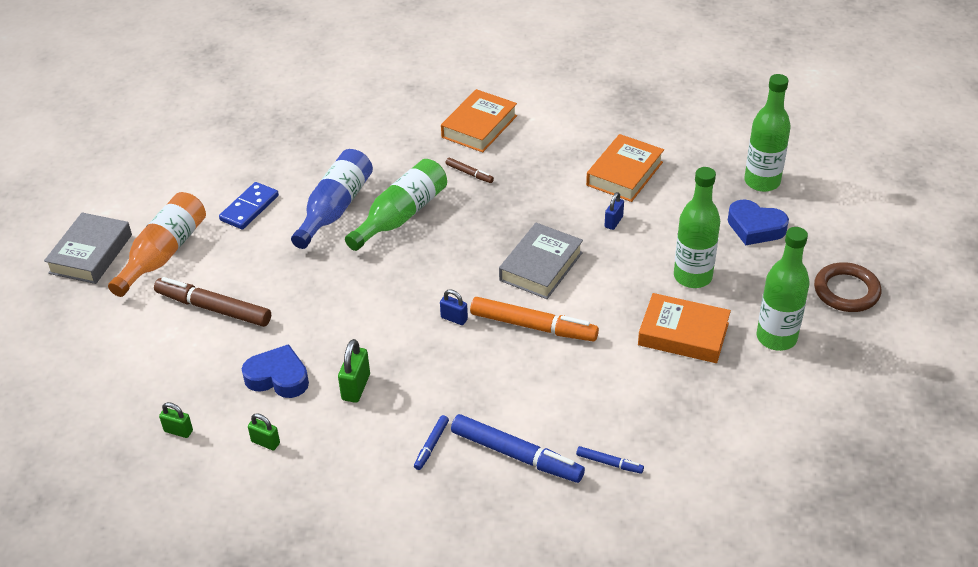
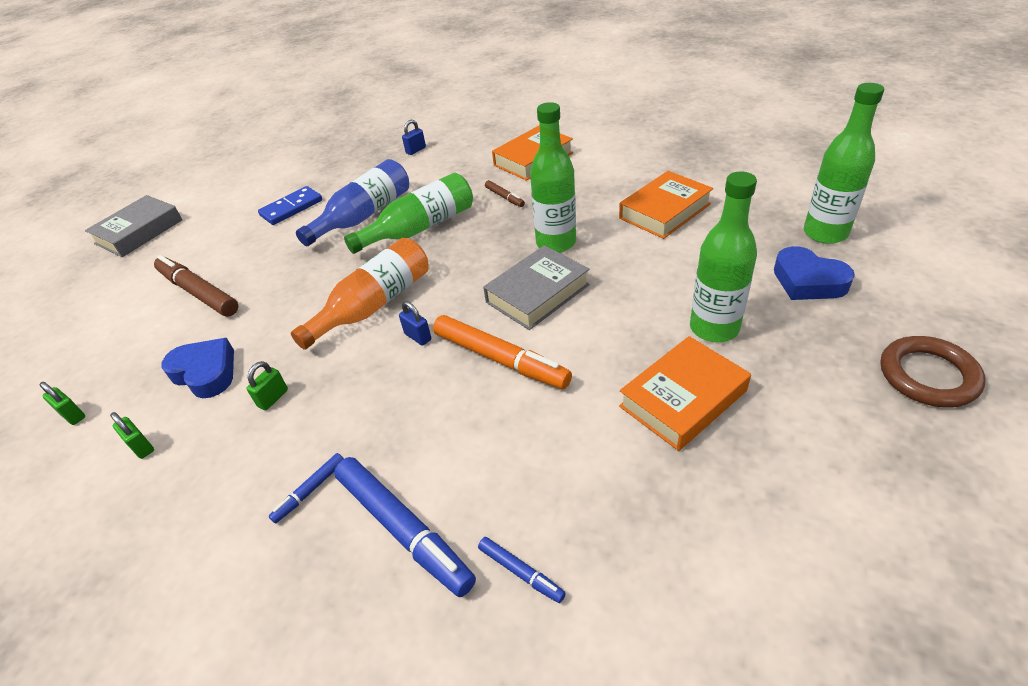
camera: 20 degrees right, 0 degrees up
(163, 253) = (195, 238): orange bottle -> orange bottle (374, 305)
(356, 387) = (273, 398): green padlock -> green padlock, size x0.66
(613, 222) = (636, 257): blue padlock -> blue padlock (416, 150)
(683, 334) = (683, 398): orange book -> orange book turned 75 degrees counterclockwise
(776, 338) = (814, 425): green bottle -> green bottle (556, 243)

